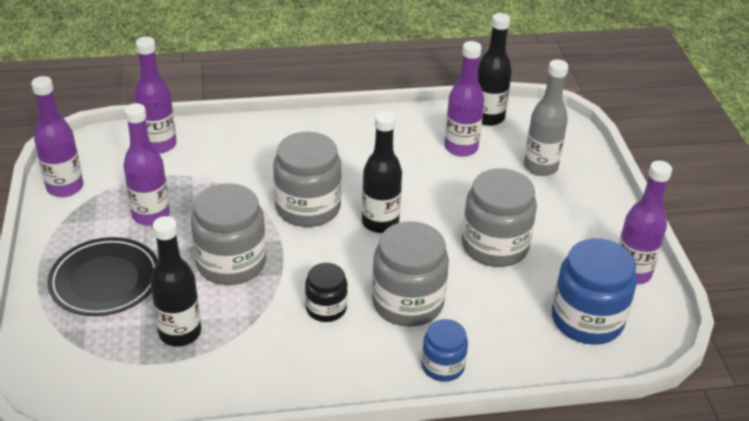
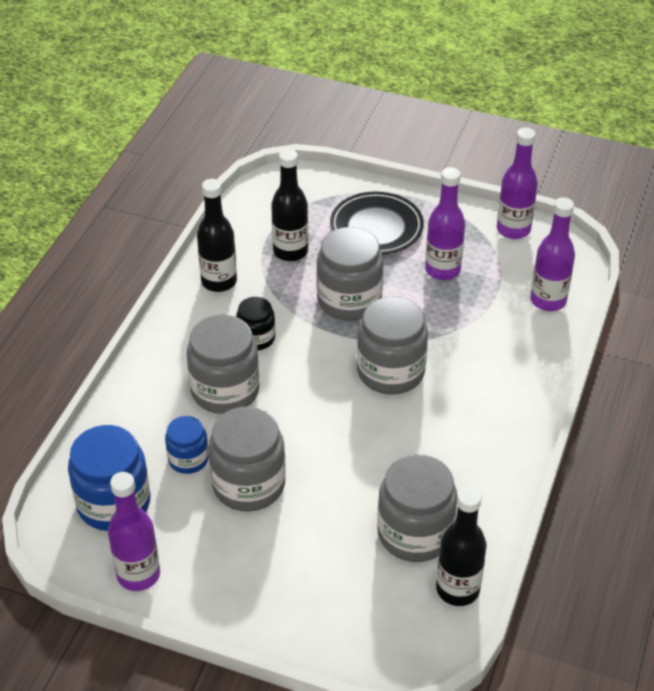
camera: 120 degrees right, 5 degrees up
(380, 222) = (337, 414): black bottle -> black bottle (219, 281)
(443, 366) = (144, 382): blue jar -> blue jar (188, 459)
(461, 148) = (415, 533): purple bottle -> grey jar
(540, 167) = (339, 590): grey bottle -> none

